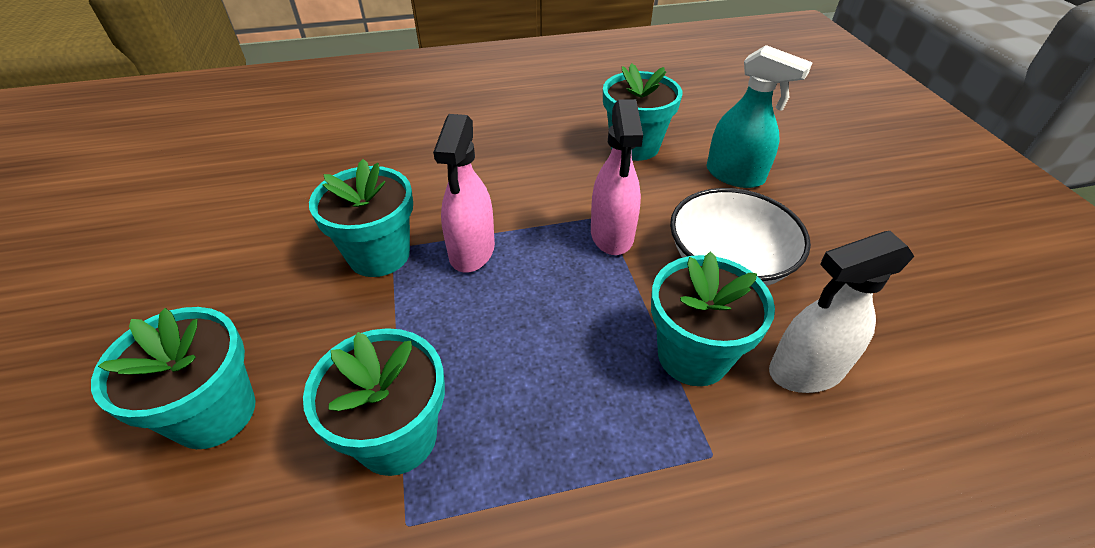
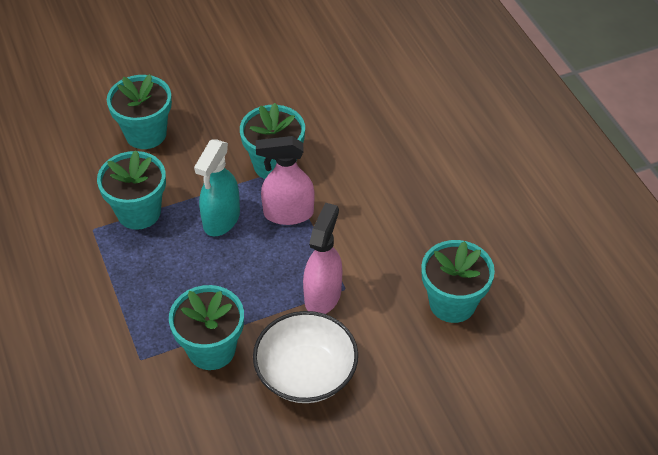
camera: 80 degrees right, 5 degrees up
(612, 235) = (323, 295): pink spray bottle -> pink spray bottle turned 120 degrees clockwise
(735, 175) = (426, 384): turquoise spray bottle -> turquoise spray bottle (221, 219)
(805, 370) = (207, 415): white spray bottle -> none

